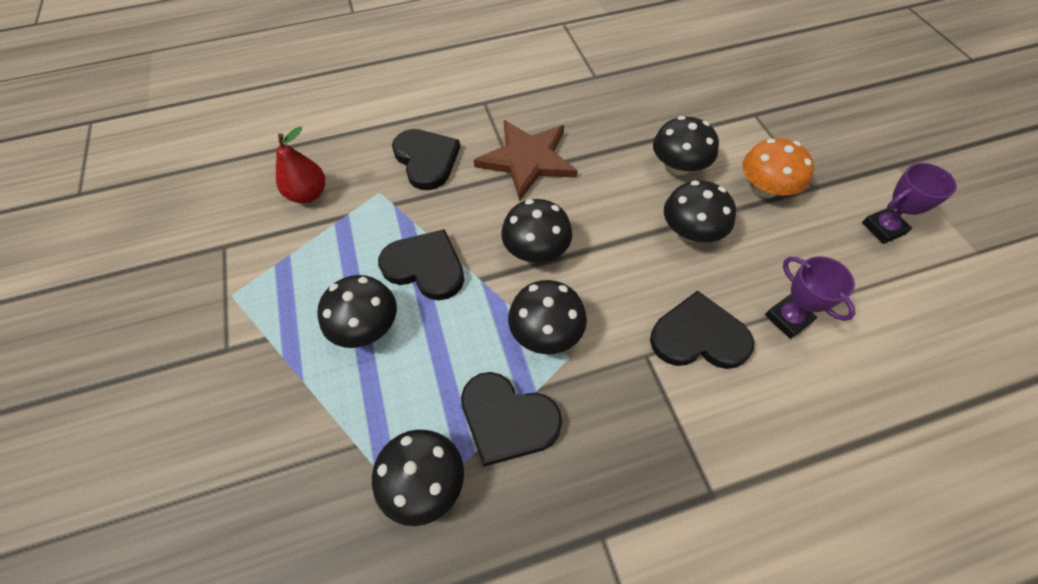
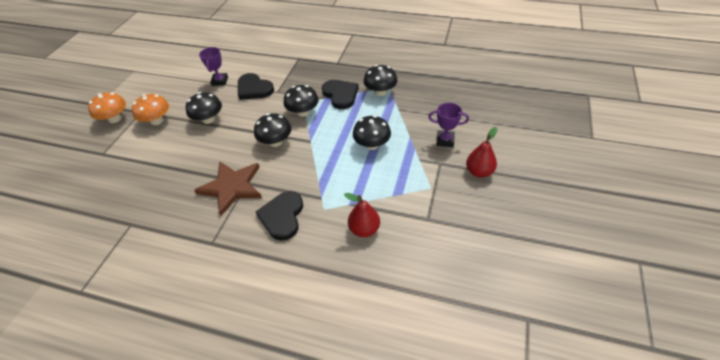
camera: 145 degrees left, 10 degrees down
(149, 365) = (479, 172): none -> red pear
(425, 267) = (329, 157): black heart -> none
(678, 166) = (173, 147): black mushroom -> none
(830, 159) = (115, 118): none -> orange mushroom
(883, 228) = (146, 89): purple trophy -> purple trophy (445, 140)

